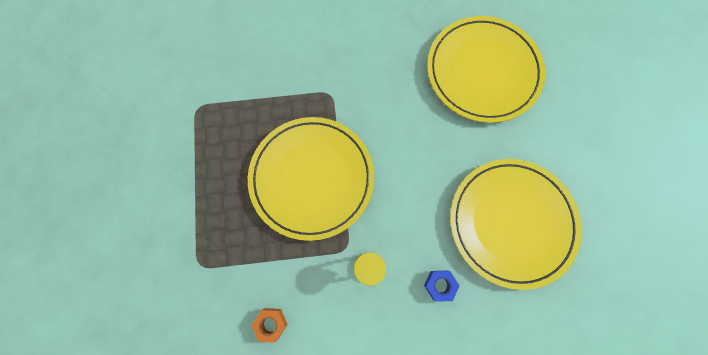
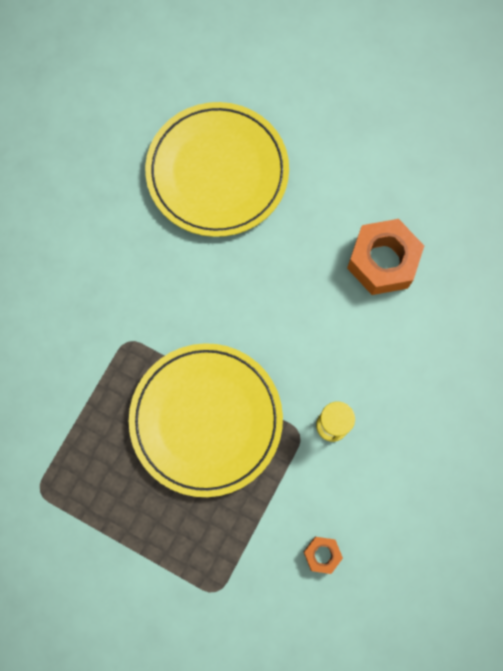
camera: 55 degrees left, 0 degrees up
(439, 285) = (394, 369): blue nut -> none
(511, 222) = (382, 261): yellow plate -> orange nut

